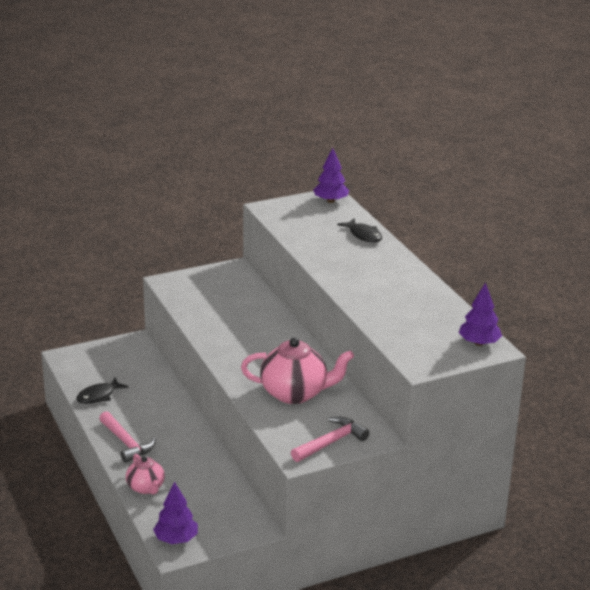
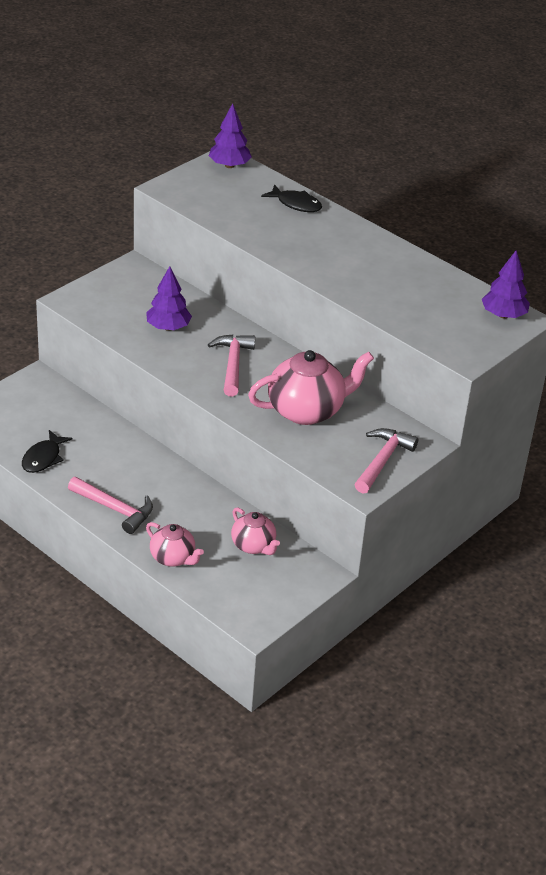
camera: 25 degrees left, 10 degrees up
(176, 539) = (246, 610): purple tree -> purple tree (168, 327)
(216, 494) = (253, 546): none -> pink teapot
(260, 349) = (233, 364): none -> pink hammer

